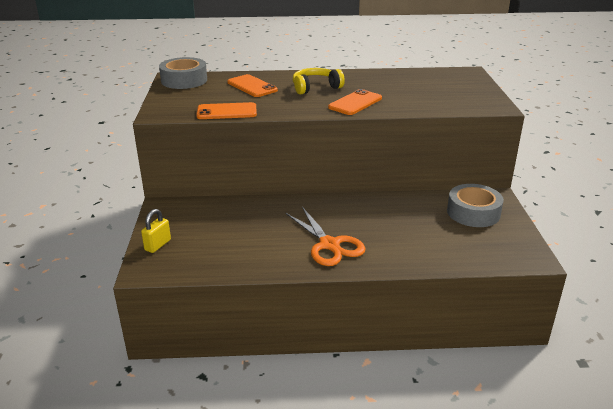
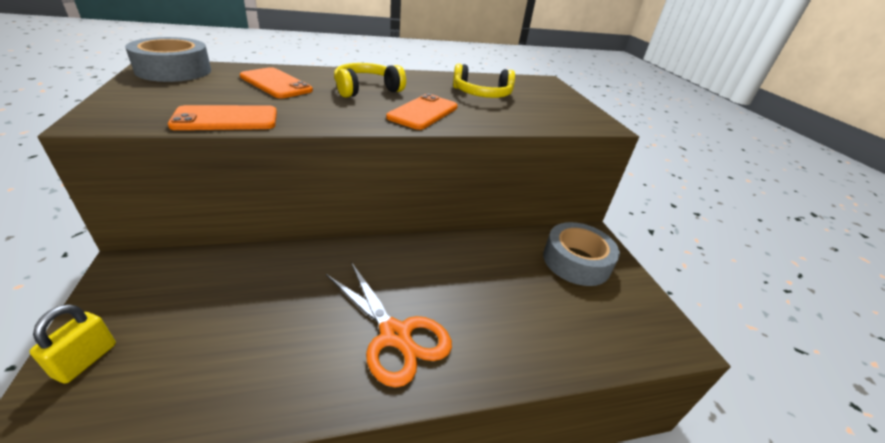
camera: 15 degrees left, 5 degrees up
(405, 87) = (482, 94): none -> yellow headphones

